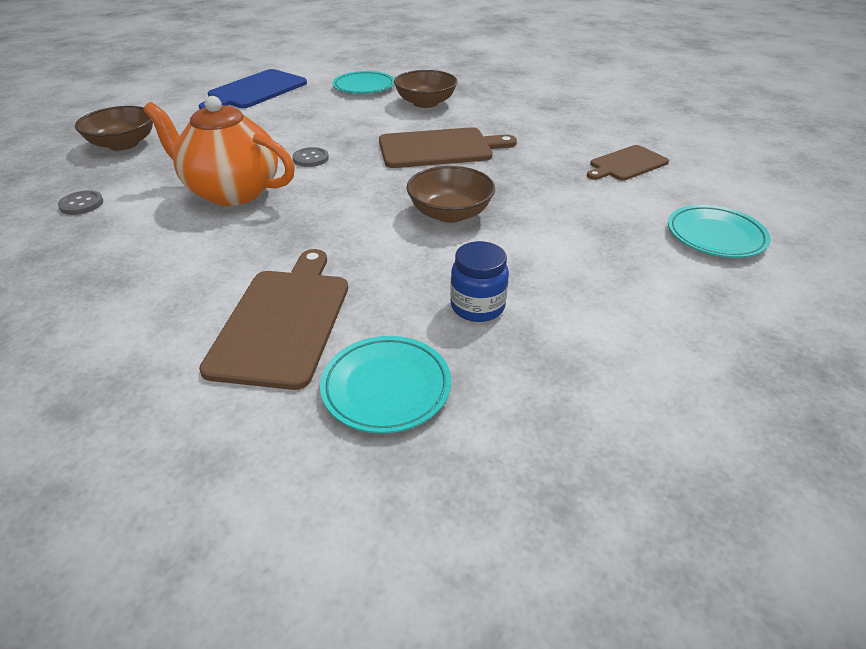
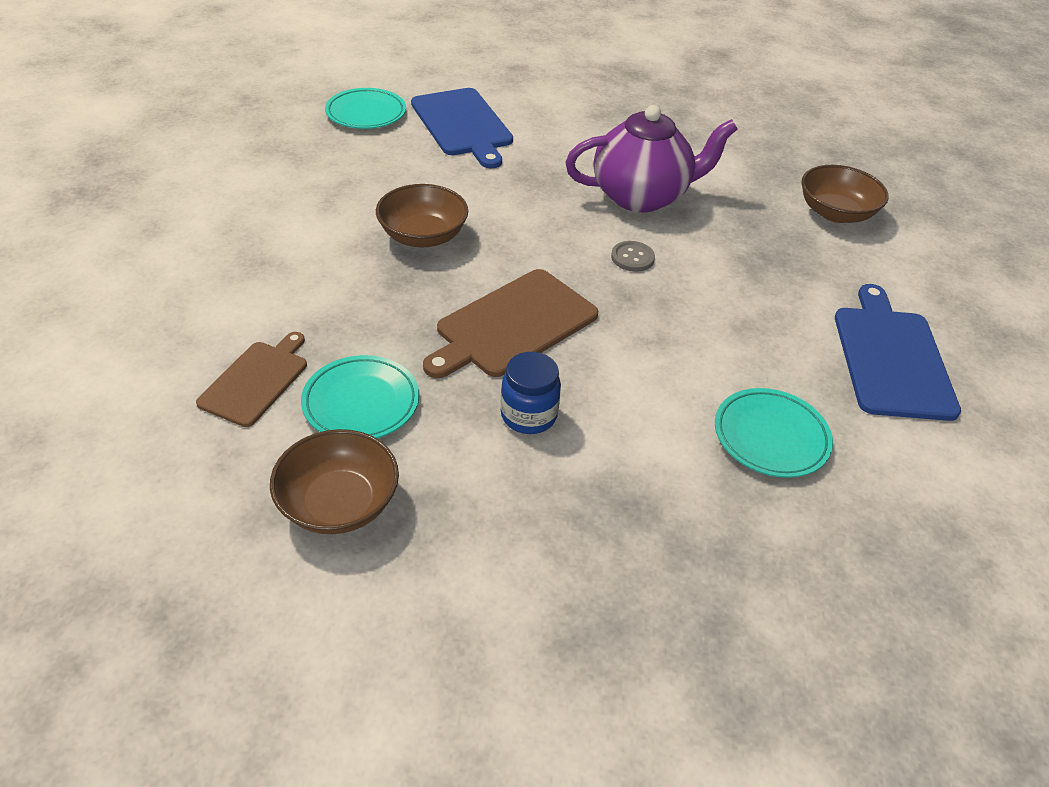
camera: 145 degrees right, 5 degrees up
(81, 204) = (732, 150): grey button -> none
(232, 192) = (642, 196): orange teapot -> purple teapot
(283, 321) = (463, 125): brown cutting board -> blue cutting board
(425, 103) = (629, 427): brown bowl -> brown bowl (339, 503)
(477, 307) = (341, 166): blue jar -> blue jar (528, 415)
(715, 236) = (143, 291): turquoise plate -> turquoise plate (361, 402)

